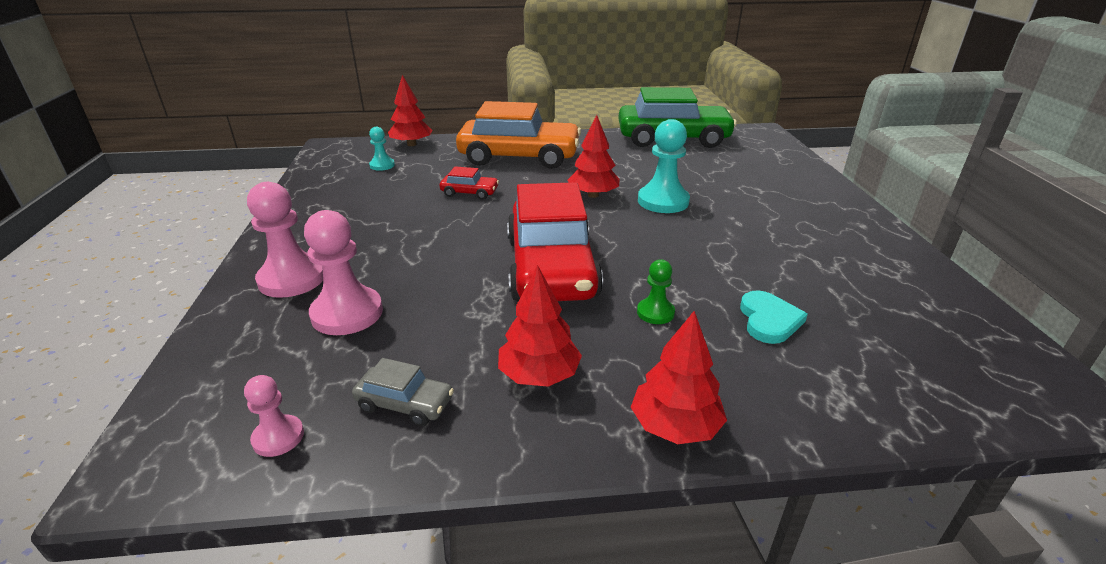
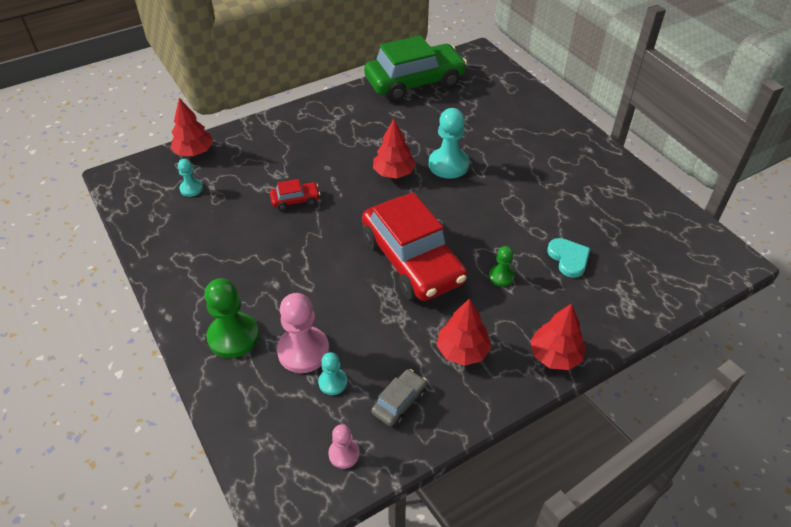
camera: 25 degrees left, 15 degrees up
(292, 279) = (233, 336): pink pawn -> green pawn
(347, 354) = (333, 382): none -> turquoise pawn
(405, 404) = (399, 402): grey car -> grey car turned 45 degrees counterclockwise
(519, 157) = (304, 142): orange car -> none

